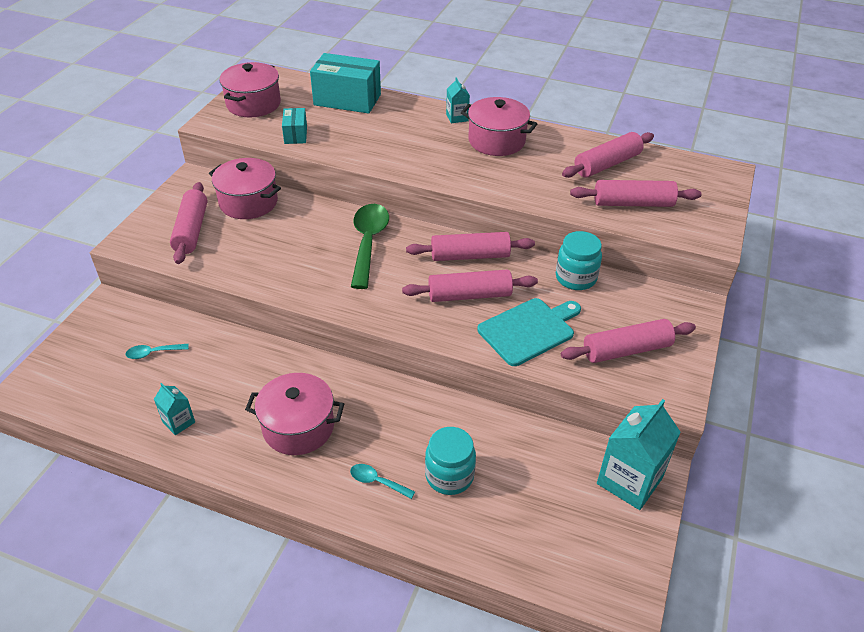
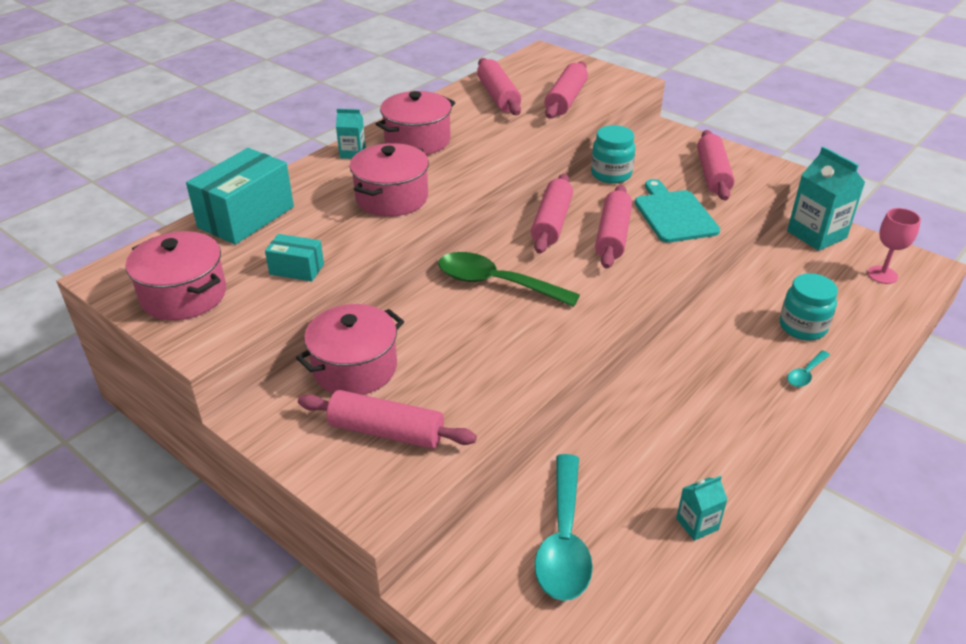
camera: 70 degrees left, 5 degrees down
(153, 353) = (564, 540): turquoise spoon -> turquoise spoon, size x2.13
(298, 427) = (724, 418): pink pot -> pink pot (392, 198)
(581, 547) = (882, 275): none -> pink goblet

